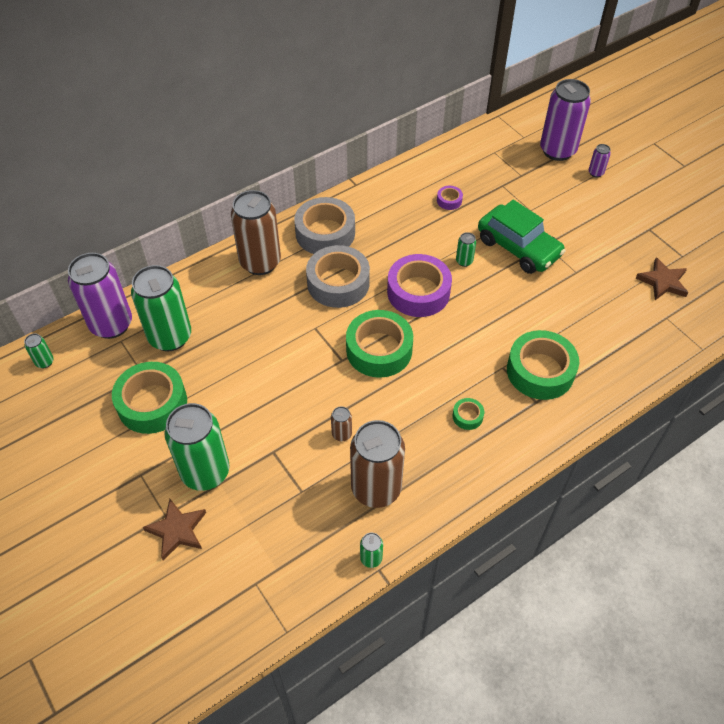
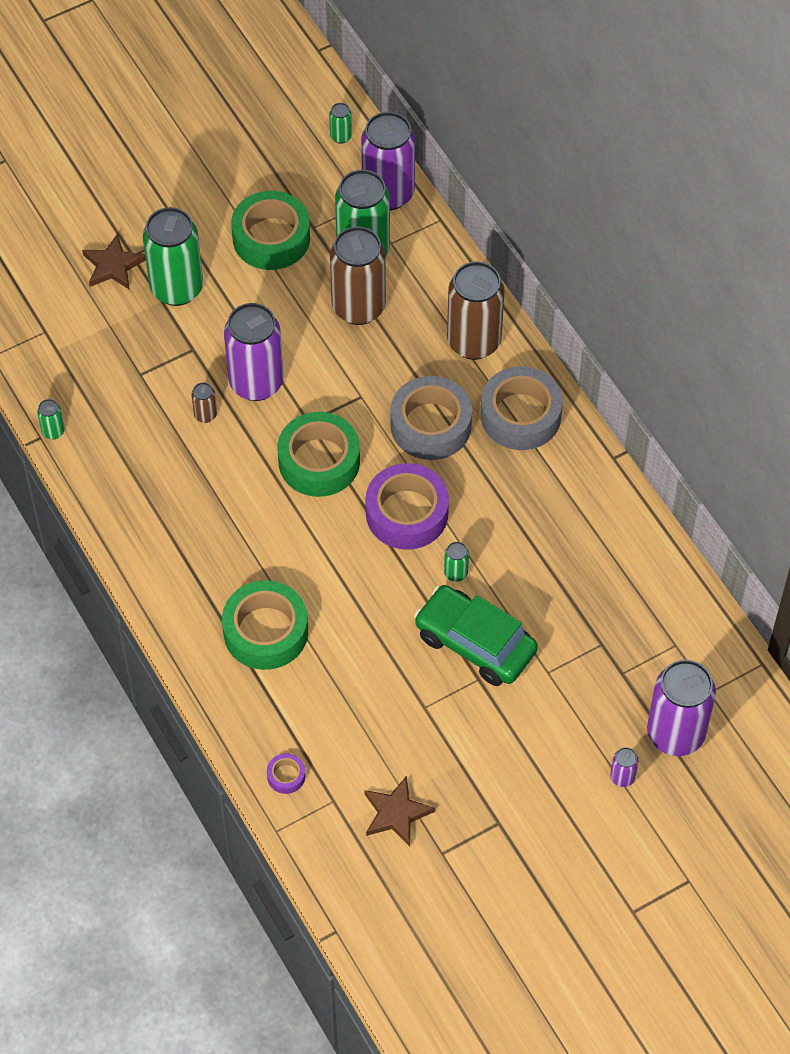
camera: 95 degrees right, 5 degrees up
(306, 400) = (256, 383): none -> purple can
(376, 488) = (132, 442): brown can -> brown can (358, 307)
(449, 200) = (573, 570): purple tape -> purple tape (286, 776)
(467, 416) = (211, 543): green tape -> none
(518, 248) = (475, 643): green car -> green car turned 75 degrees clockwise

